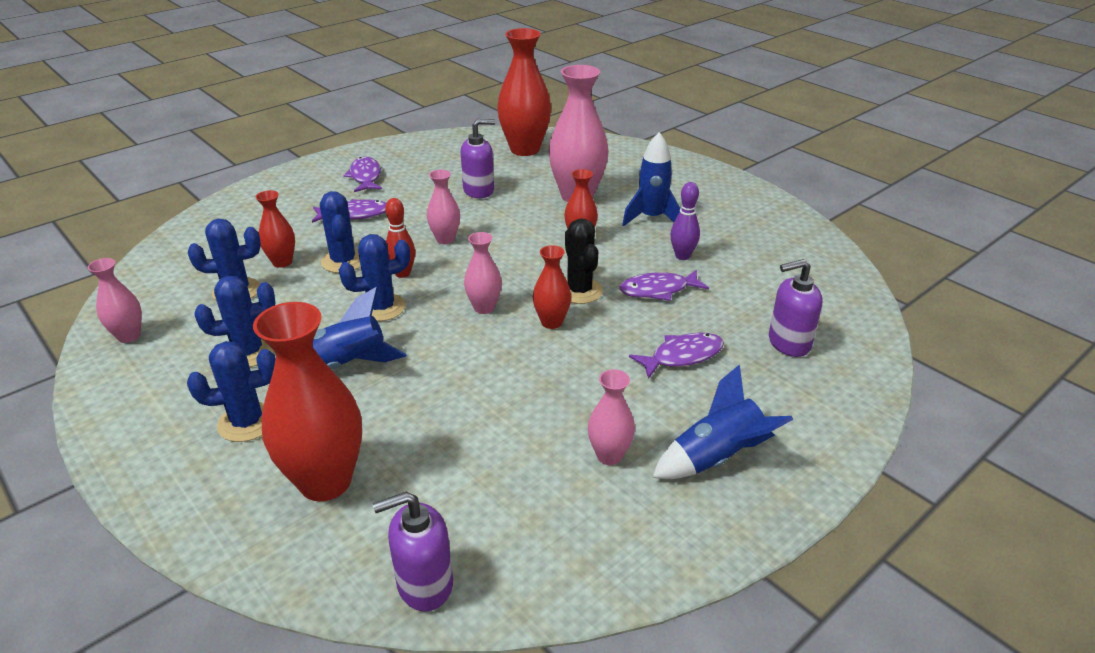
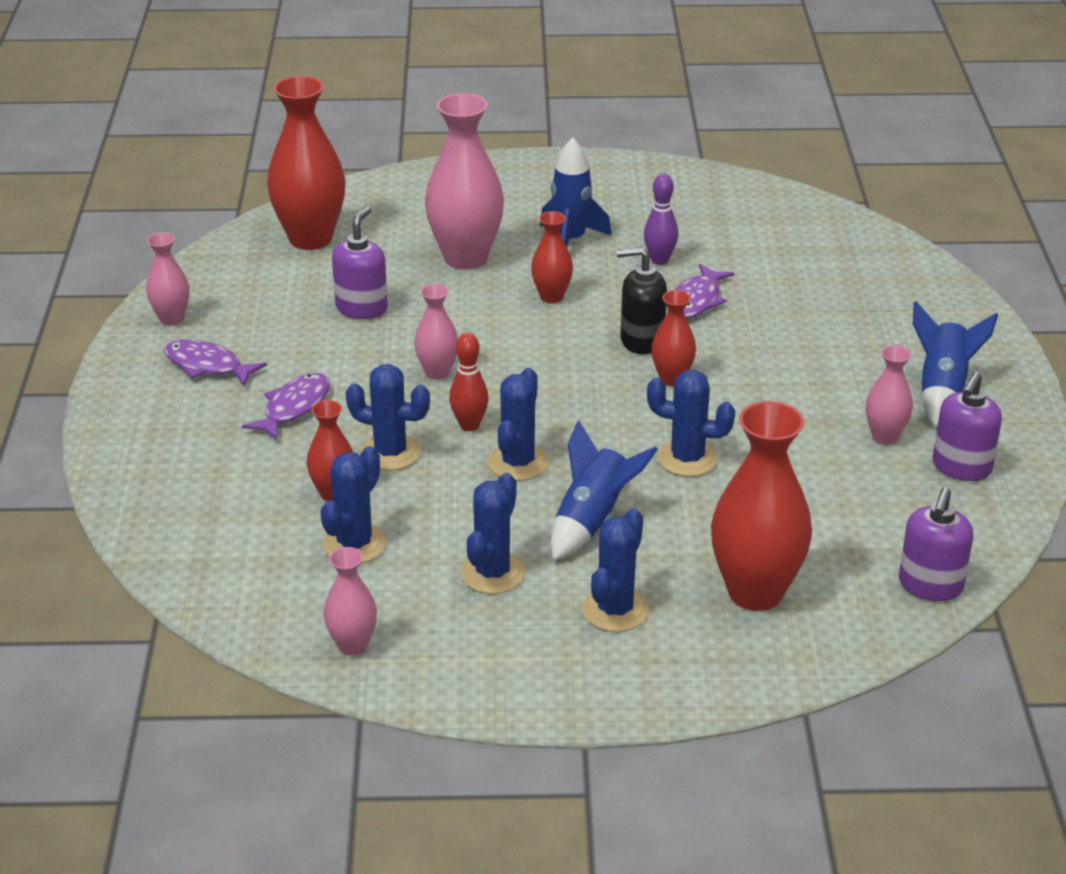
camera: 50 degrees left, 0 degrees up
(463, 372) = (687, 458): none -> blue cactus
(484, 308) = (599, 404): pink vase -> pink vase (171, 319)
(579, 291) = (641, 340): black cactus -> black soap dispenser
(682, 356) = (805, 339): purple fish -> none
(788, 343) = (850, 282): purple soap dispenser -> purple soap dispenser (961, 467)

